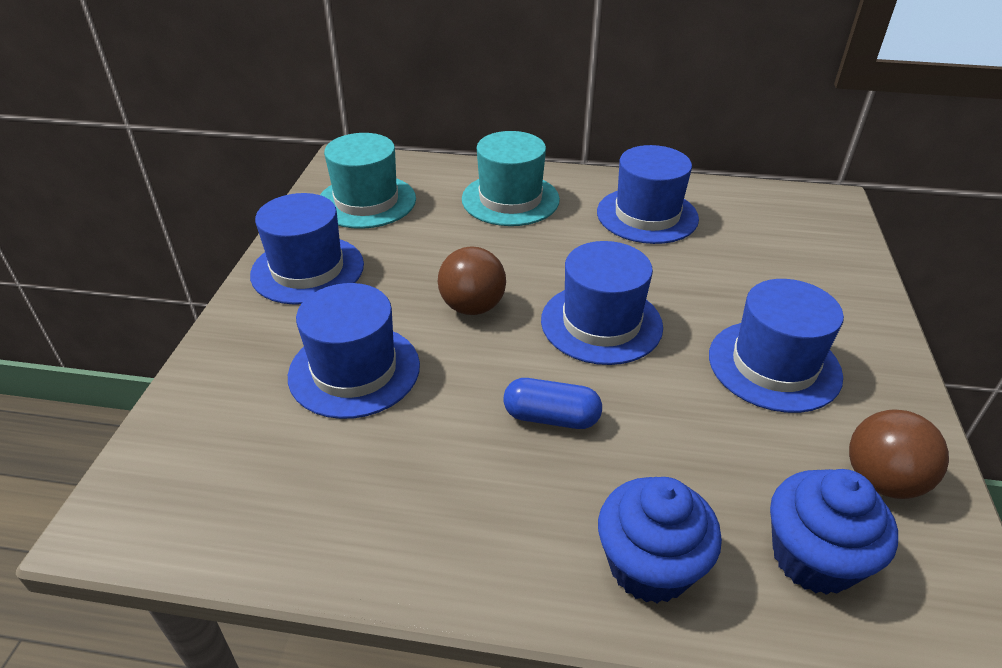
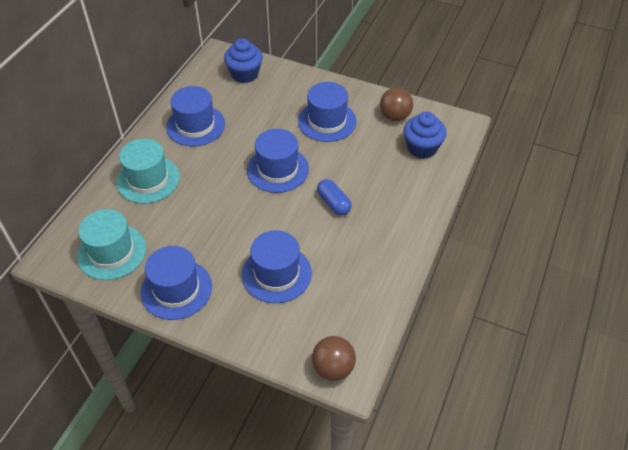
camera: 75 degrees left, 10 degrees up
(472, 307) = (245, 217): brown ball -> brown ball (333, 368)
(551, 417) = (333, 203): blue capsule -> blue capsule turned 60 degrees counterclockwise
(649, 566) = (415, 193): blue cupcake -> blue cupcake (245, 74)

